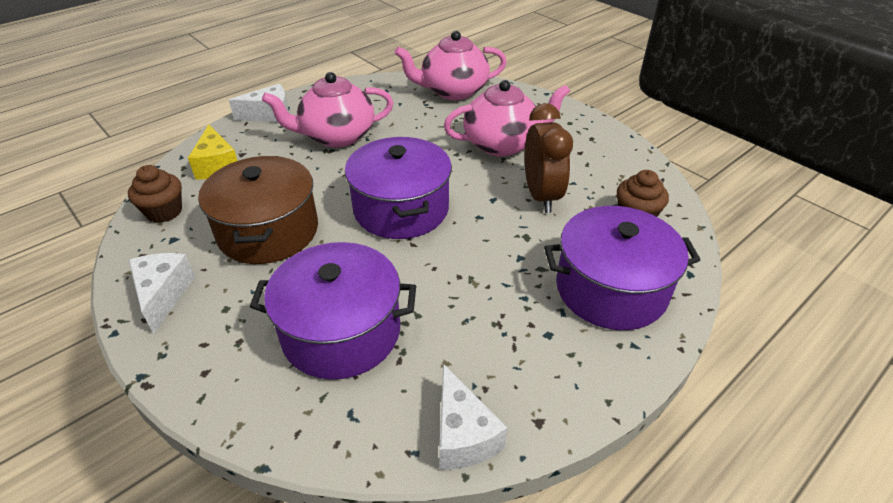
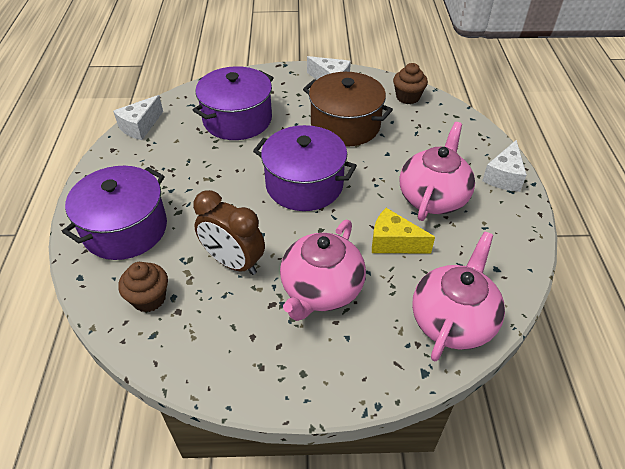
camera: 130 degrees right, 5 degrees up
(217, 165) = (444, 129): yellow cheese -> yellow cheese (393, 242)
(463, 434) = (140, 126): white cheese -> white cheese turned 75 degrees counterclockwise

